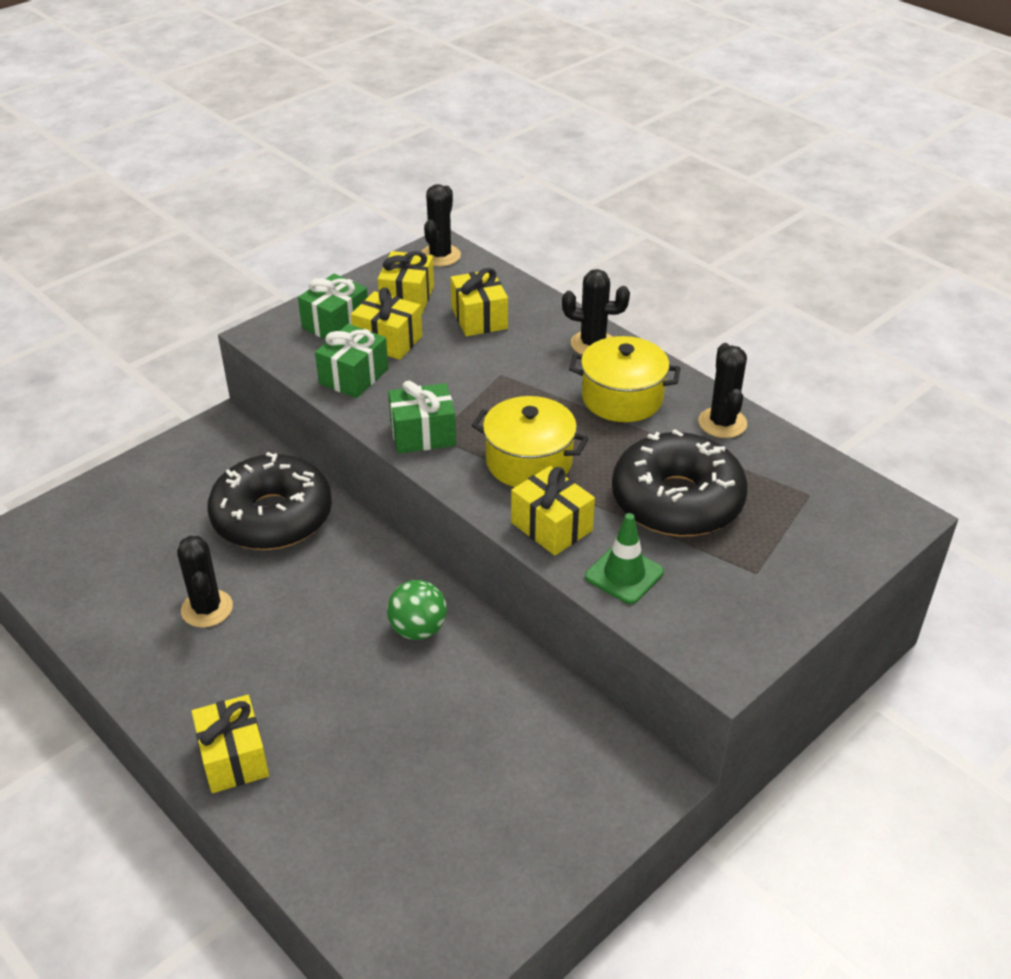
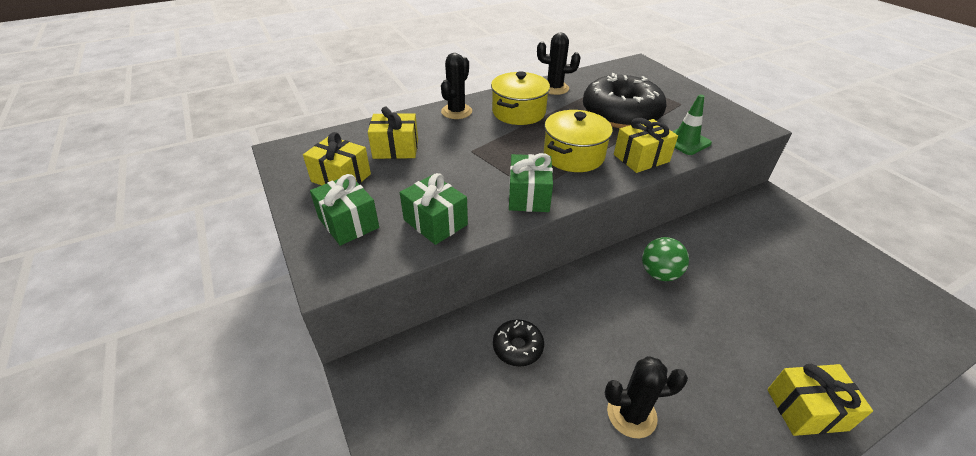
camera: 75 degrees left, 0 degrees up
(272, 517) = (517, 347): black donut -> black donut, size x0.46
(388, 341) = (395, 196): yellow gift -> none
(440, 256) = (294, 153): black cactus -> none

